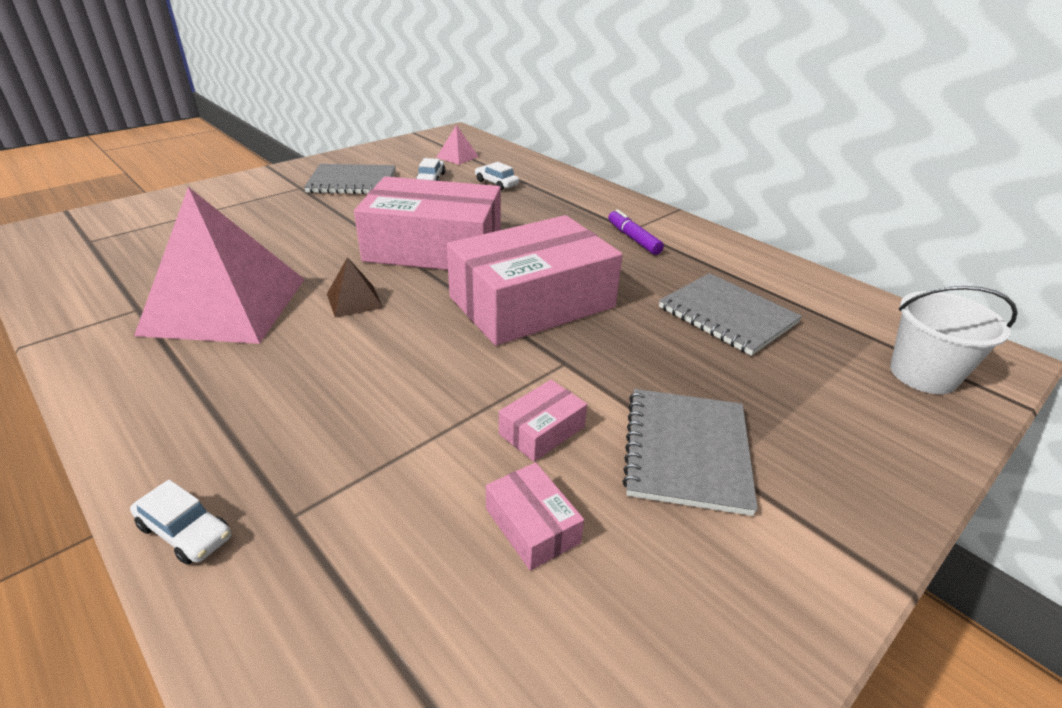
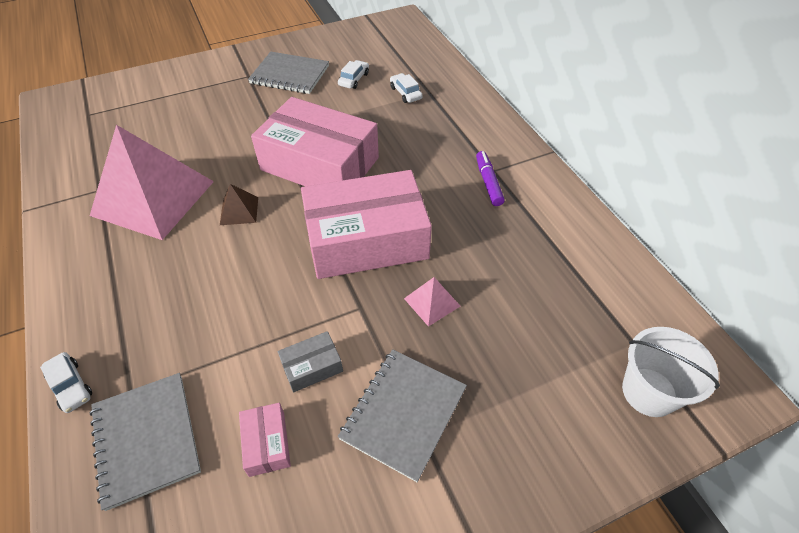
camera: 20 degrees right, 15 degrees up
(457, 157) = (388, 53): pink pyramid -> pink pyramid (432, 302)
(542, 430) = (312, 366): pink box -> grey box
(727, 315) = (517, 288): grey notebook -> grey notebook (146, 439)

